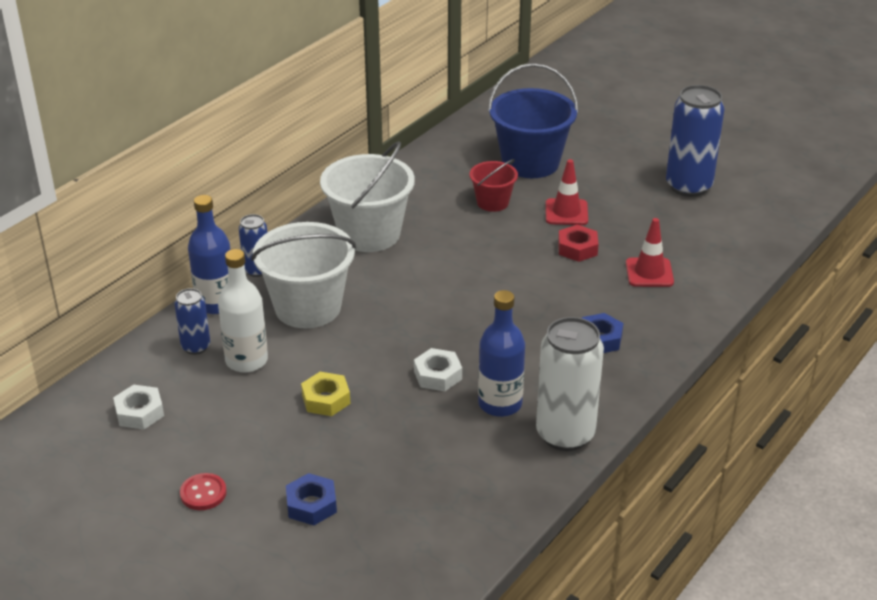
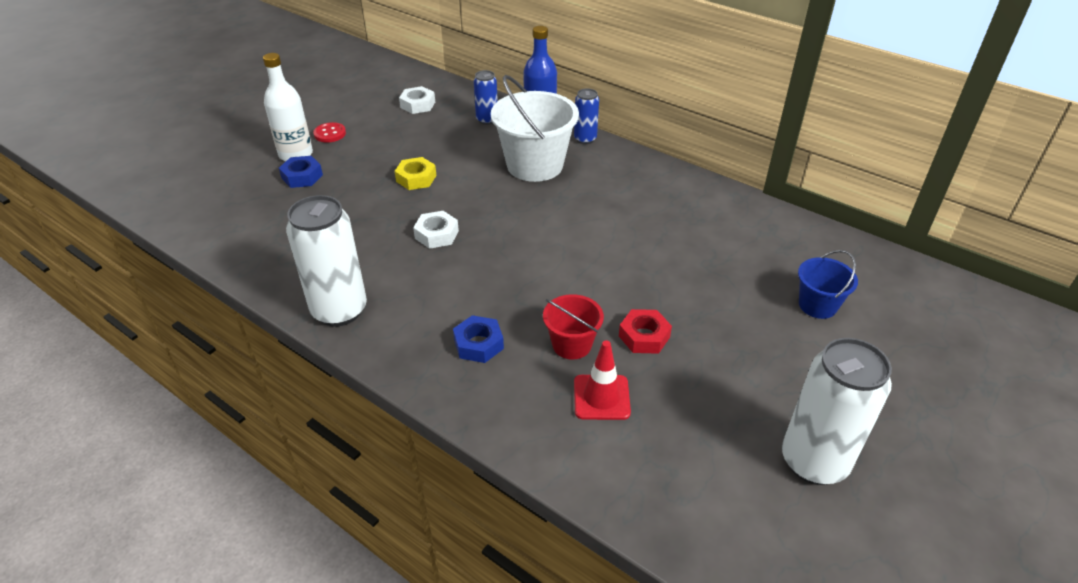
camera: 90 degrees right, 5 degrees up
(246, 360) = (468, 141): white bottle -> white bottle (296, 154)
(369, 234) = (647, 193): white bucket -> none
(492, 202) = (722, 273): red bucket -> red bucket (571, 344)
(500, 404) = (391, 270): blue bottle -> none
(530, 162) = (817, 305): blue bucket -> blue bucket, size x0.54
(566, 212) = (716, 331): red traffic cone -> none
(688, 186) = (814, 461): blue can -> white can

